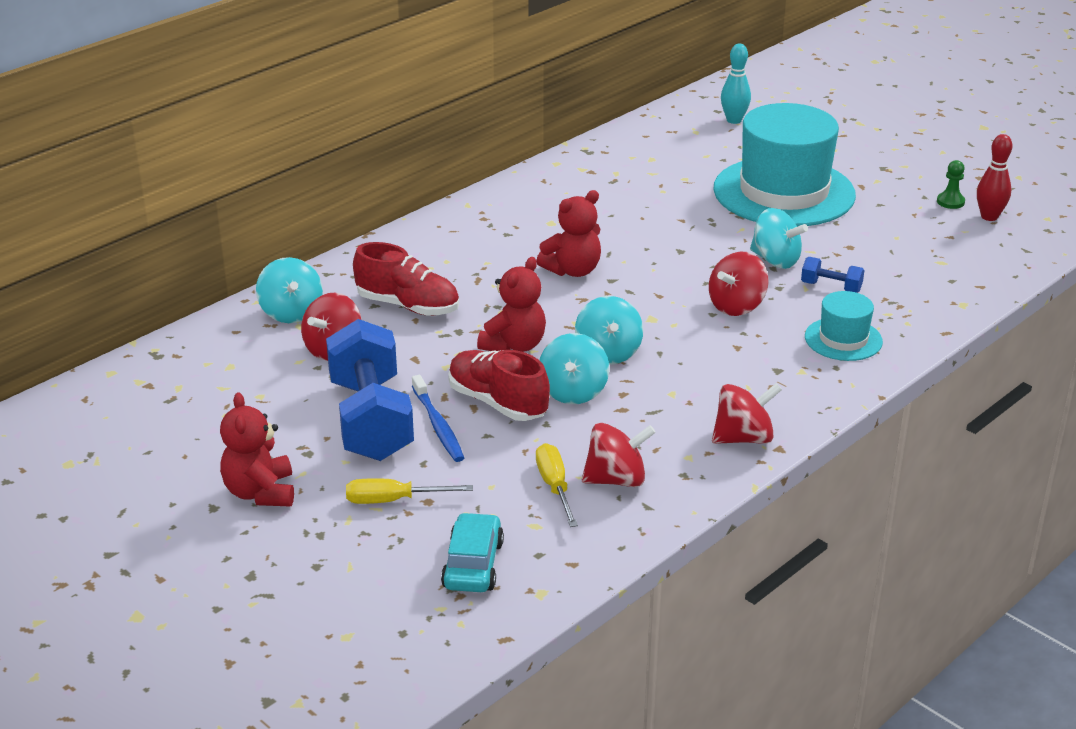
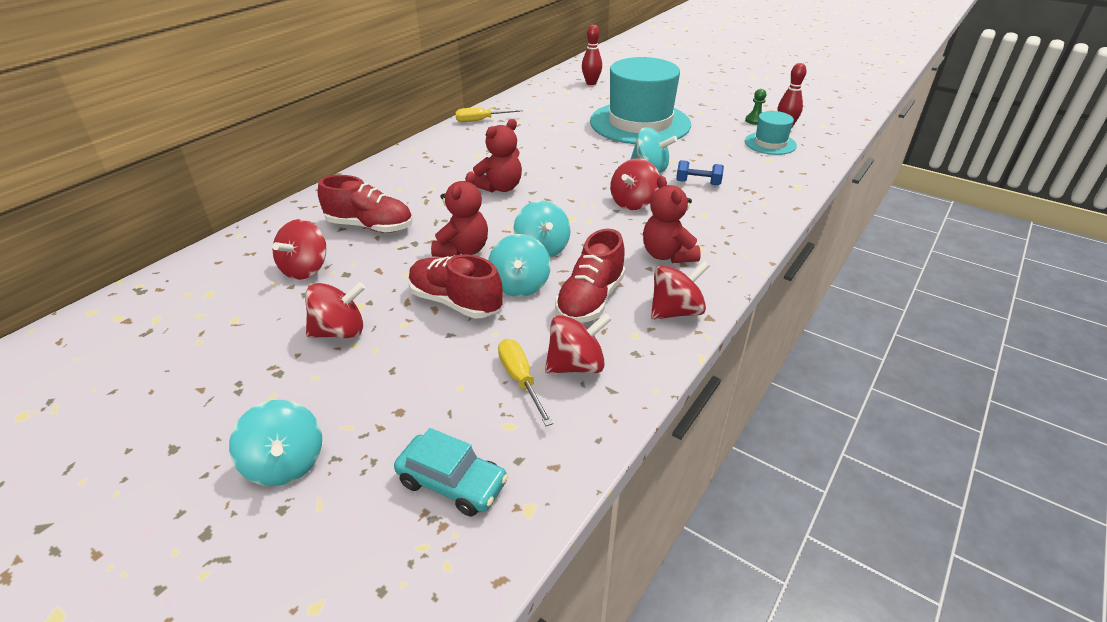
camera: 10 degrees left, 5 degrees up
(260, 492) = (226, 424): red teddy bear -> red teddy bear (667, 255)
(291, 313) = (269, 241): turquoise spinning top -> turquoise spinning top (285, 463)
(371, 420) = (340, 331): blue dumbbell -> red spinning top
(393, 500) = (364, 415): yellow screwdriver -> yellow screwdriver (481, 120)
(438, 426) = (403, 330): blue toothbrush -> none
(473, 565) = (452, 483): turquoise car -> turquoise car turned 120 degrees clockwise
(650, 416) = (590, 300): none -> red shoe
(734, 120) = (591, 83): turquoise bowling pin -> red bowling pin
(843, 339) = (723, 220): turquoise hat -> turquoise hat (770, 143)

